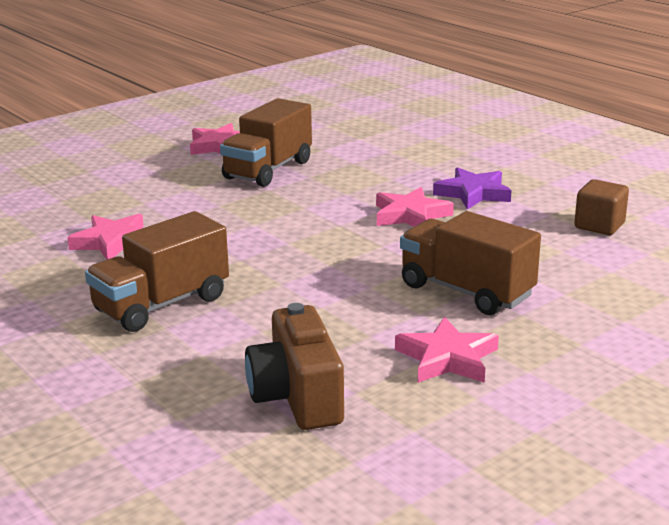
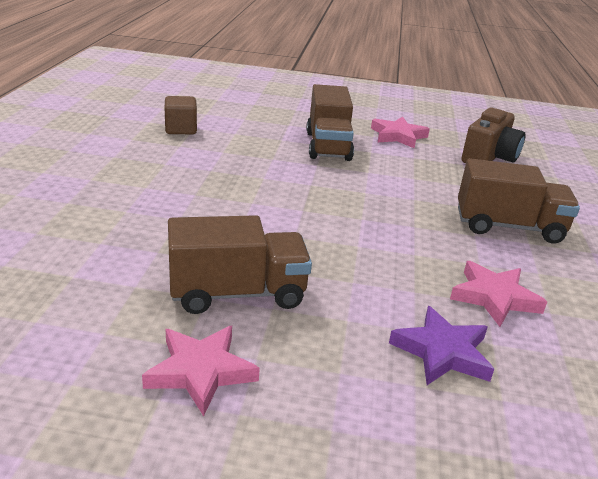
camera: 135 degrees left, 5 degrees up
(410, 215) = (247, 188): pink star -> none
(473, 193) = (172, 177): purple star -> purple star (442, 352)

